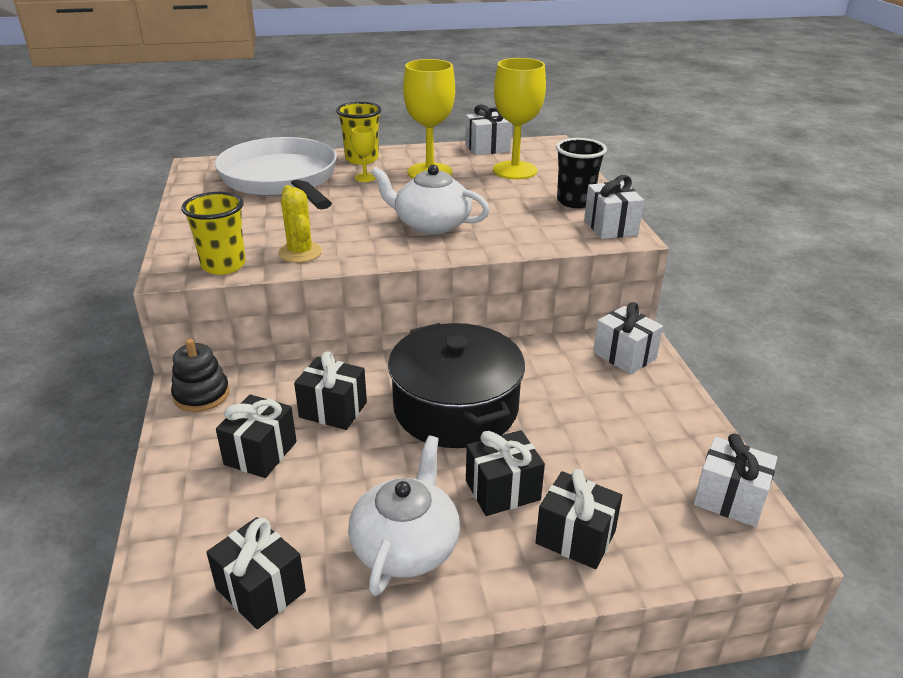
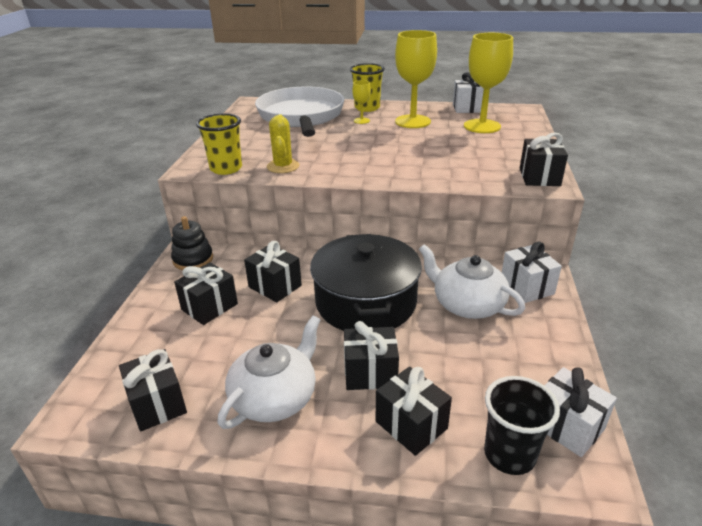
camera: 20 degrees right, 0 degrees up
(431, 224) = (391, 158): white teapot -> white teapot (467, 304)
(575, 201) = (519, 154): black cup -> black cup (509, 454)
(610, 227) = (539, 177): white gift -> black gift

